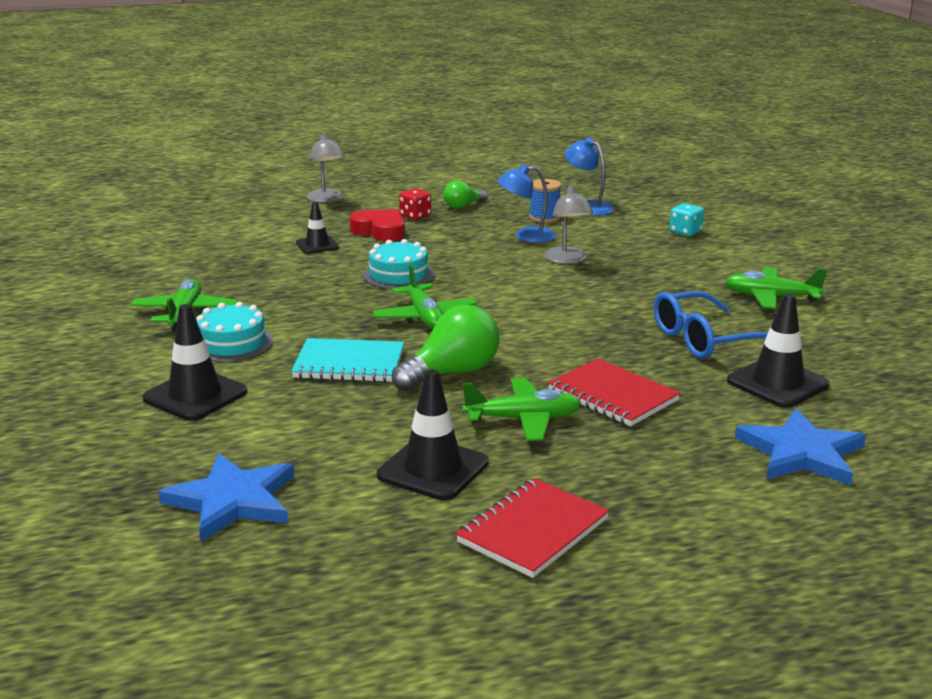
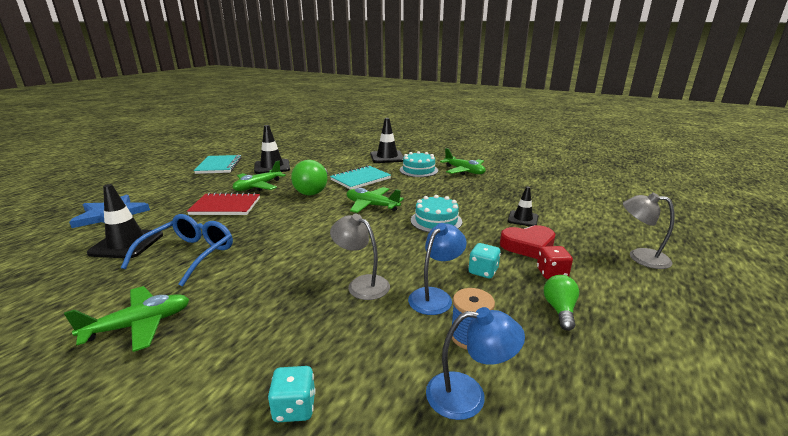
camera: 135 degrees right, 0 degrees up
(233, 500) = (319, 148): blue star -> none
(459, 233) = (483, 271): none -> turquoise dice
(533, 531) = (219, 166): red notebook -> turquoise notebook

